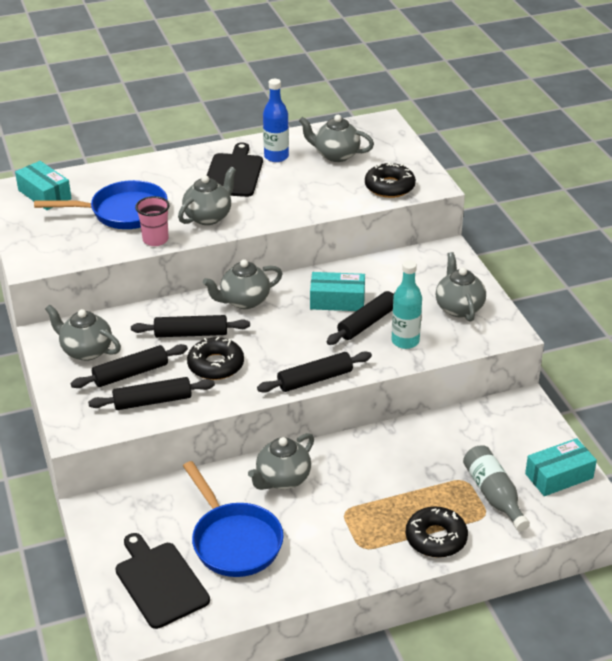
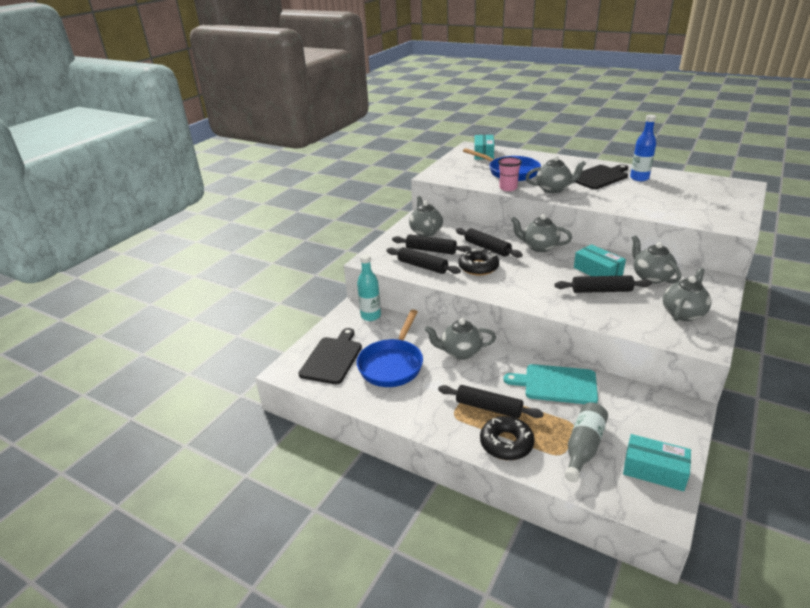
camera: 50 degrees right, 5 degrees down
(315, 379) = (524, 301): black rolling pin -> black rolling pin (488, 407)
(336, 155) = (682, 189): grey teapot -> grey teapot (651, 277)
(389, 187) = (699, 216): black donut -> none
(405, 341) = (614, 312): turquoise bottle -> turquoise bottle (370, 316)
(407, 451) = (556, 384): none -> turquoise cutting board

